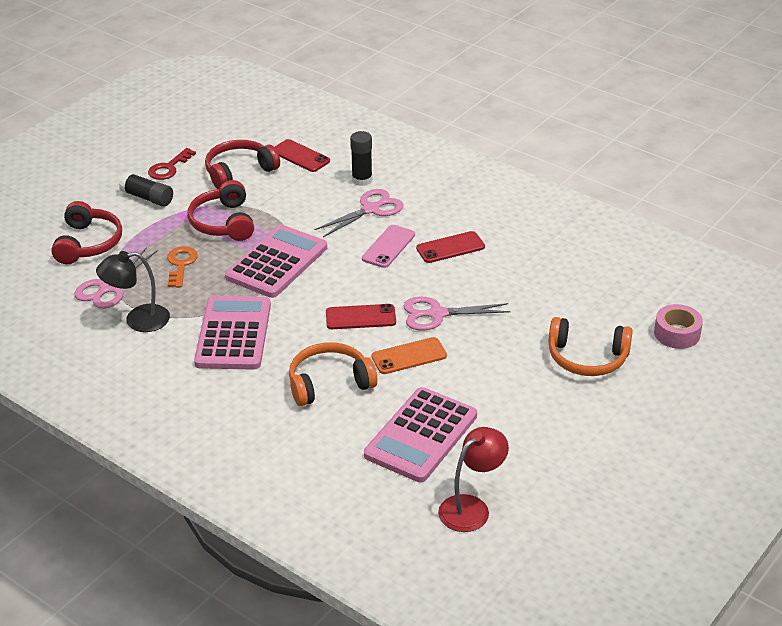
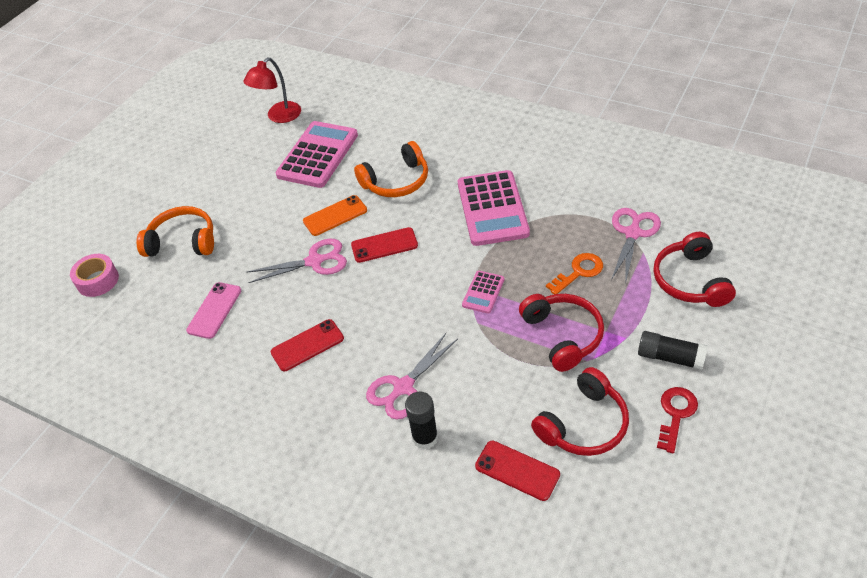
camera: 175 degrees right, 10 degrees up
(138, 320) = (584, 206): black lamp -> none
(181, 264) = (579, 272): orange key -> orange key turned 120 degrees counterclockwise
(277, 262) = (483, 292): pink calculator -> pink calculator, size x0.48
(388, 247) = (373, 334): pink phone -> pink phone (214, 310)

